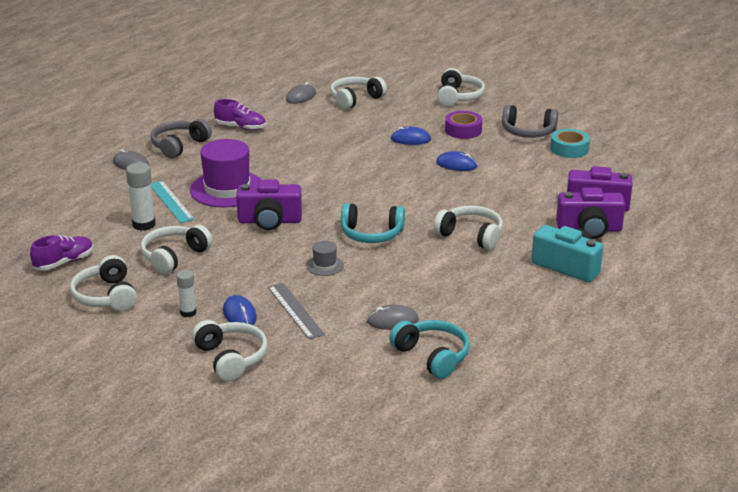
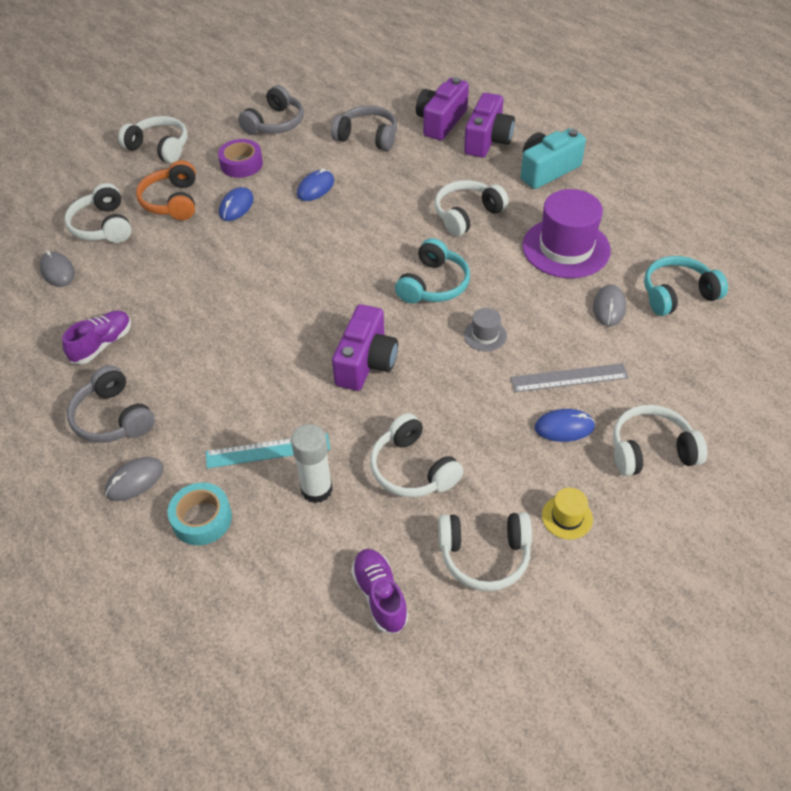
camera: 70 degrees left, 20 degrees up
(150, 326) = (567, 517): none -> yellow hat
(188, 312) = (547, 475): white glue stick -> none
(227, 189) = (266, 388): purple hat -> purple hat (566, 248)
(399, 115) = (172, 201): none -> orange headphones
(543, 173) = (367, 137): none -> grey headphones
(569, 149) = (328, 108): turquoise tape -> turquoise tape (202, 519)

